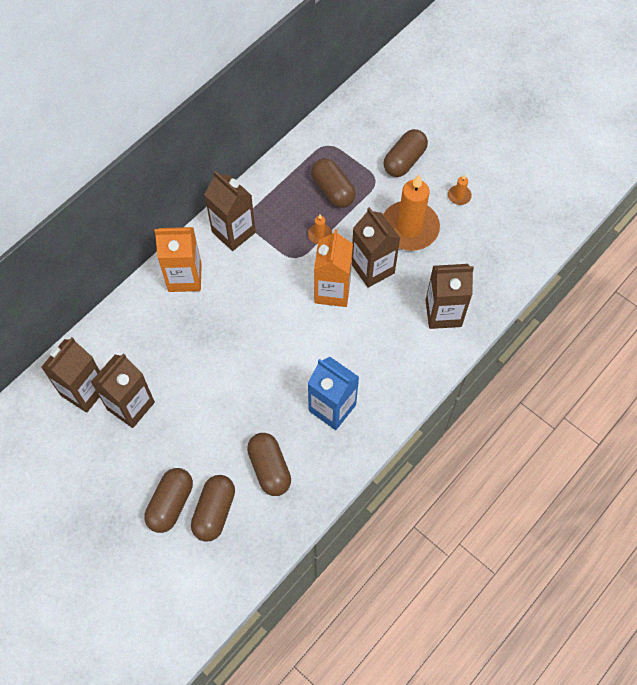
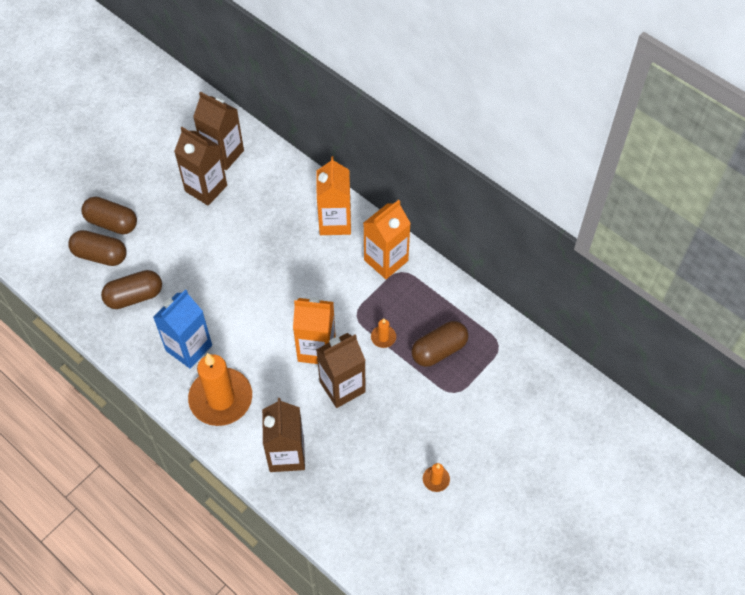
camera: 90 degrees right, 5 degrees down
(233, 232) = (386, 260): brown carton -> orange carton
(404, 161) = (481, 423): brown capsule -> none
(409, 228) = (392, 425): orange candle -> orange candle (221, 399)

